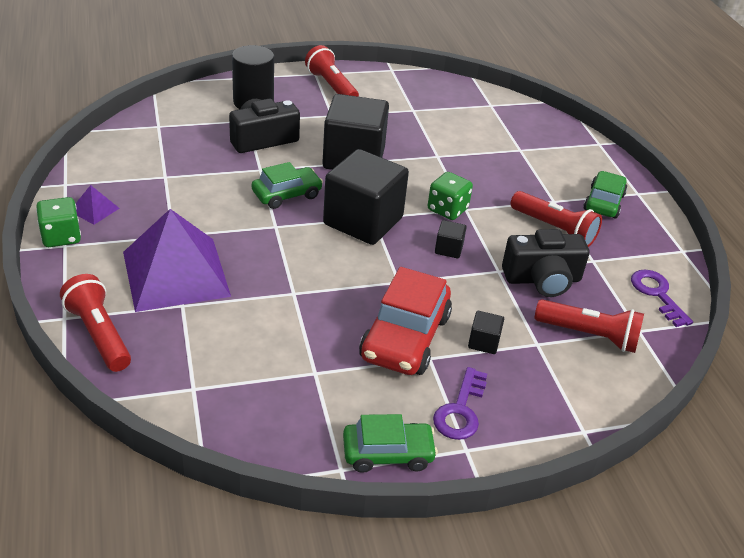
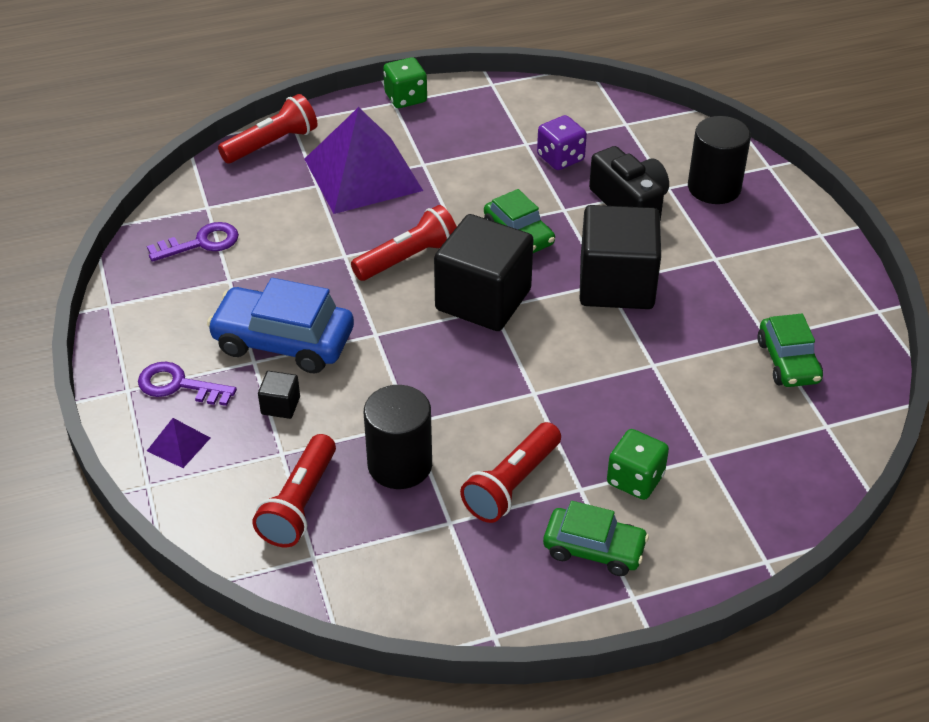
camera: 90 degrees right, 5 degrees up
(94, 209) = (454, 109): purple pyramid -> purple pyramid (178, 444)
(192, 162) = (560, 158): none -> purple dice
(331, 87) = (791, 252): red flashlight -> red flashlight (408, 258)
(388, 453) = (125, 334): green car -> green car (788, 361)
(405, 337) = (283, 341): red car -> blue car
(447, 209) = (527, 375): green dice -> green dice (635, 479)
(448, 249) = (444, 376): black cube -> none
(542, 279) = (400, 465): black camera -> black cylinder
(657, 294) = (388, 587): purple key -> purple key (201, 243)

